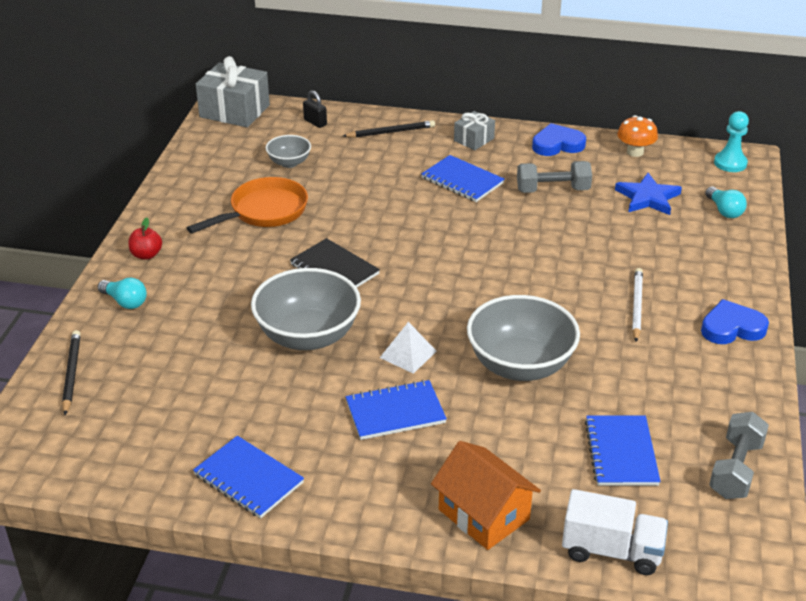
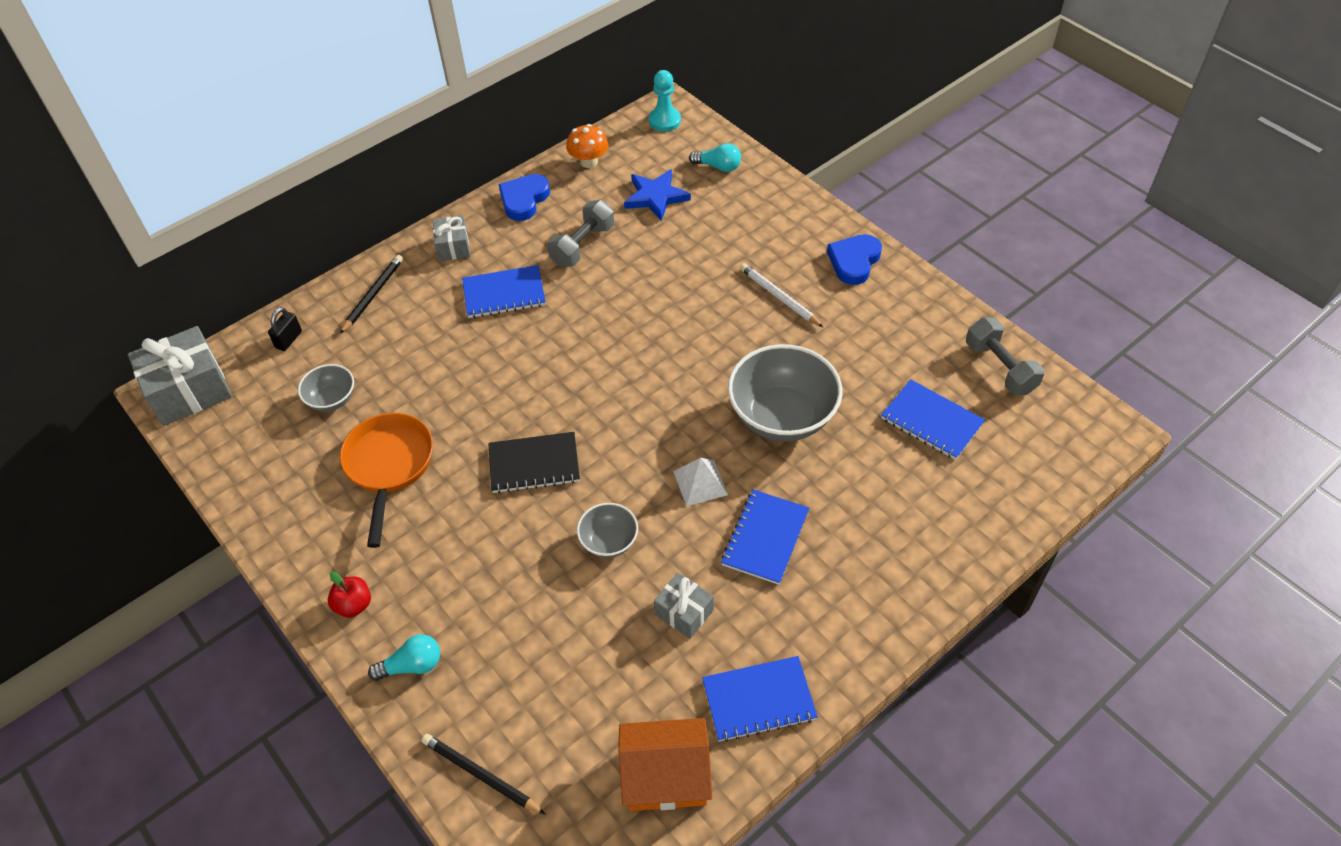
camera: 50 degrees left, 15 degrees up
(286, 403) = (684, 612): none -> grey gift
(308, 336) = (609, 541): grey bowl -> grey bowl, size x0.51
(315, 122) = (289, 339): black padlock -> black padlock turned 60 degrees counterclockwise
(483, 514) = (930, 553): orange house -> orange house (666, 776)
(611, 551) = (1025, 497): white truck -> none

